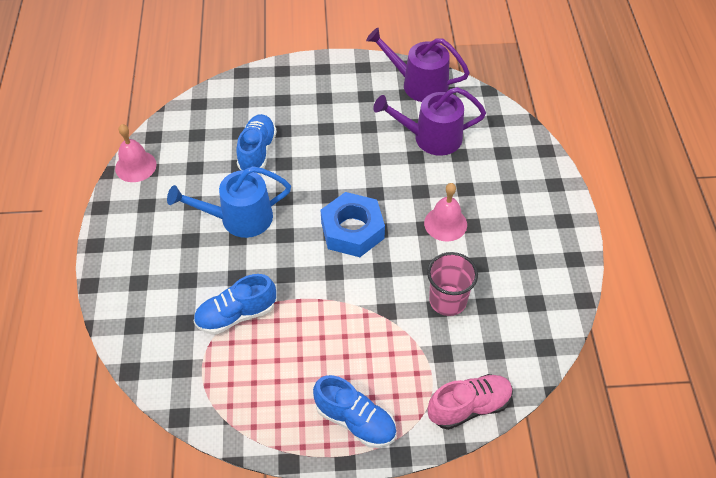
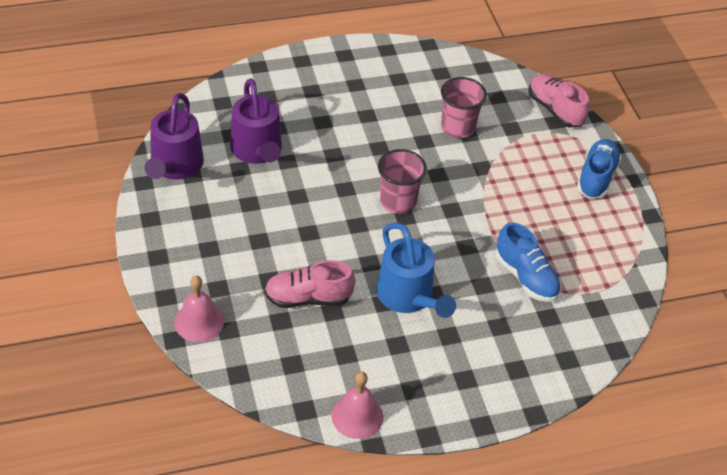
camera: 105 degrees left, 5 degrees down
(257, 151) = (308, 298): blue shoe -> pink shoe
(352, 230) = (398, 201): blue nut -> pink cup
(445, 223) = (370, 133): pink bell -> pink bell (199, 321)

